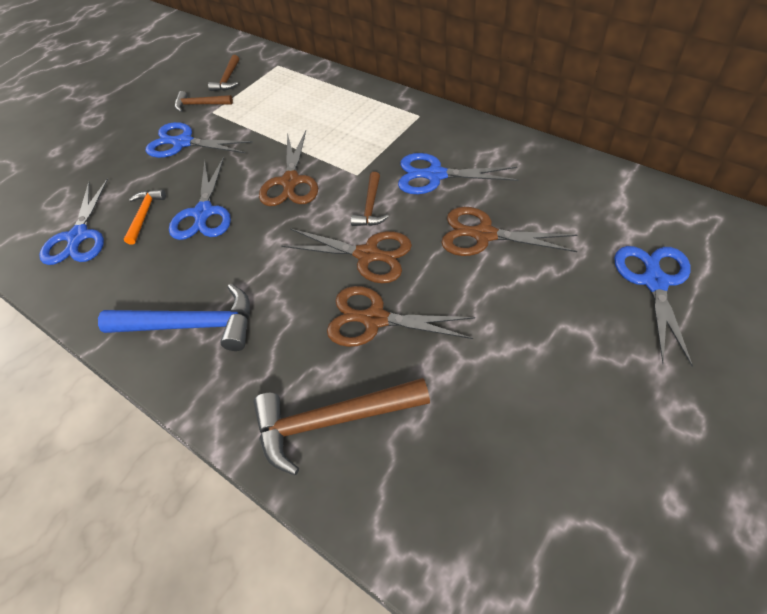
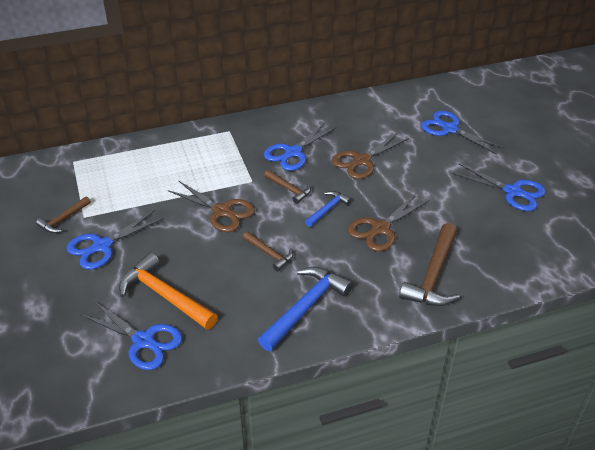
camera: 60 degrees left, 10 degrees down
(144, 215) = (164, 295): orange hammer -> orange hammer, size x1.81
(203, 213) = (201, 264): blue scissors -> blue scissors (512, 192)
(228, 79) = (51, 193): brown hammer -> brown hammer (269, 254)
(367, 255) = (328, 209): brown scissors -> blue hammer

